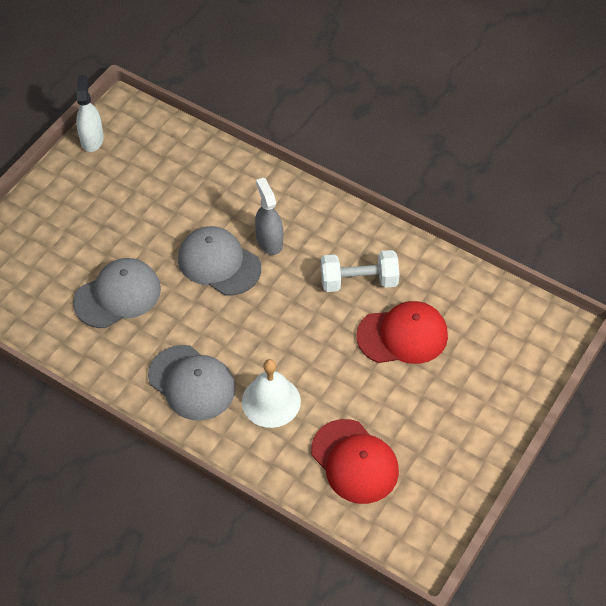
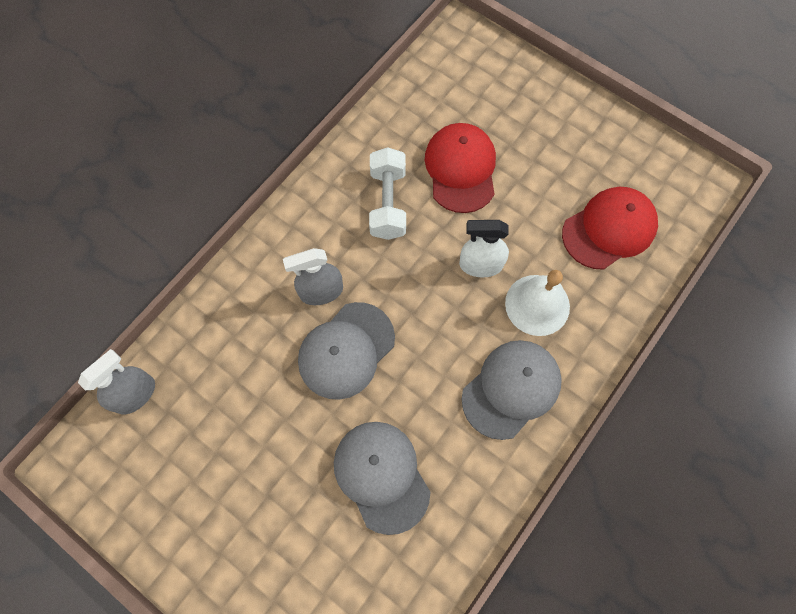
camera: 85 degrees left, 15 degrees up
(92, 139) = (116, 510): white spray bottle -> white spray bottle (480, 265)
(176, 136) = (135, 394): none -> grey spray bottle

